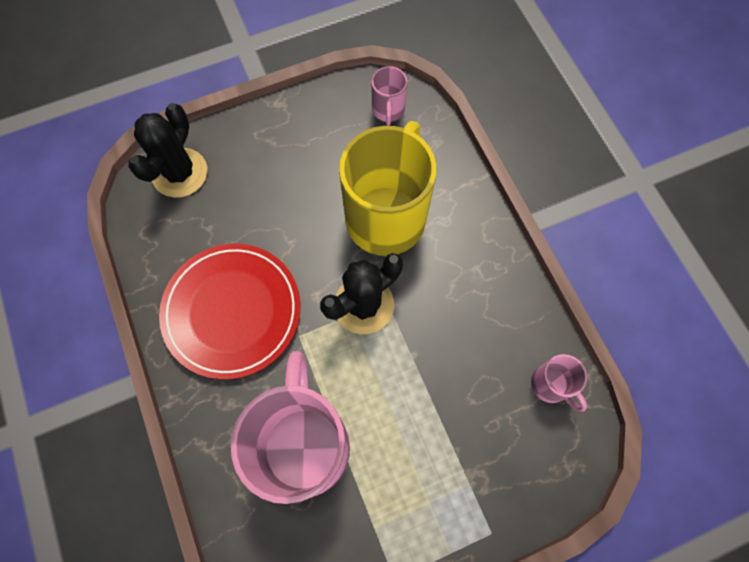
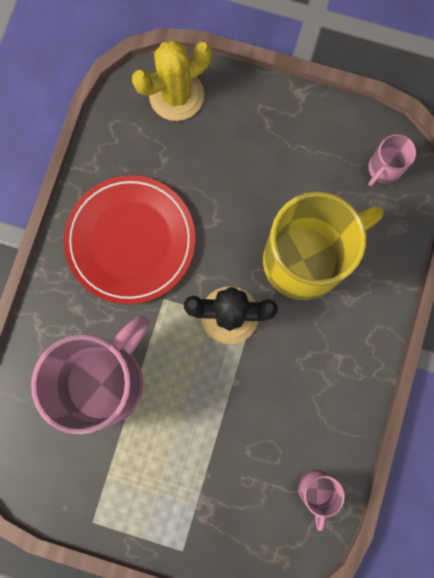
camera: 40 degrees right, 10 degrees up
(180, 173) = (176, 95): black cactus -> yellow cactus

